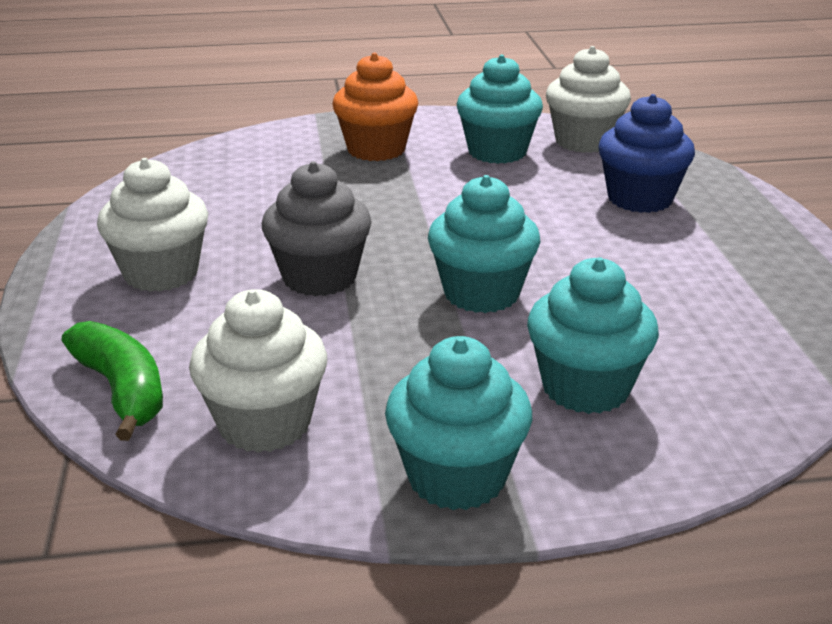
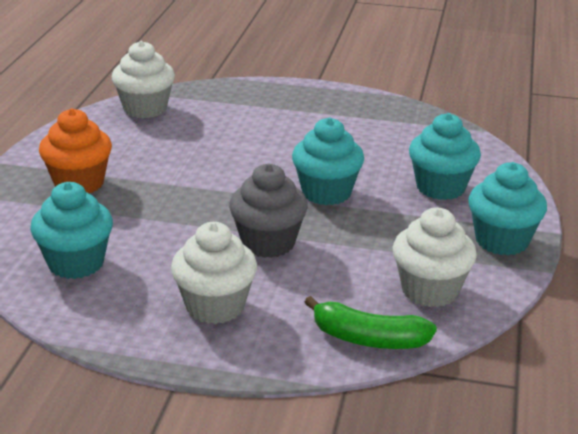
camera: 70 degrees left, 0 degrees up
(122, 390) = (368, 339): green banana -> green banana turned 150 degrees counterclockwise
(497, 152) = (131, 140): turquoise cupcake -> turquoise cupcake (76, 263)
(640, 199) = (245, 115): blue cupcake -> none

